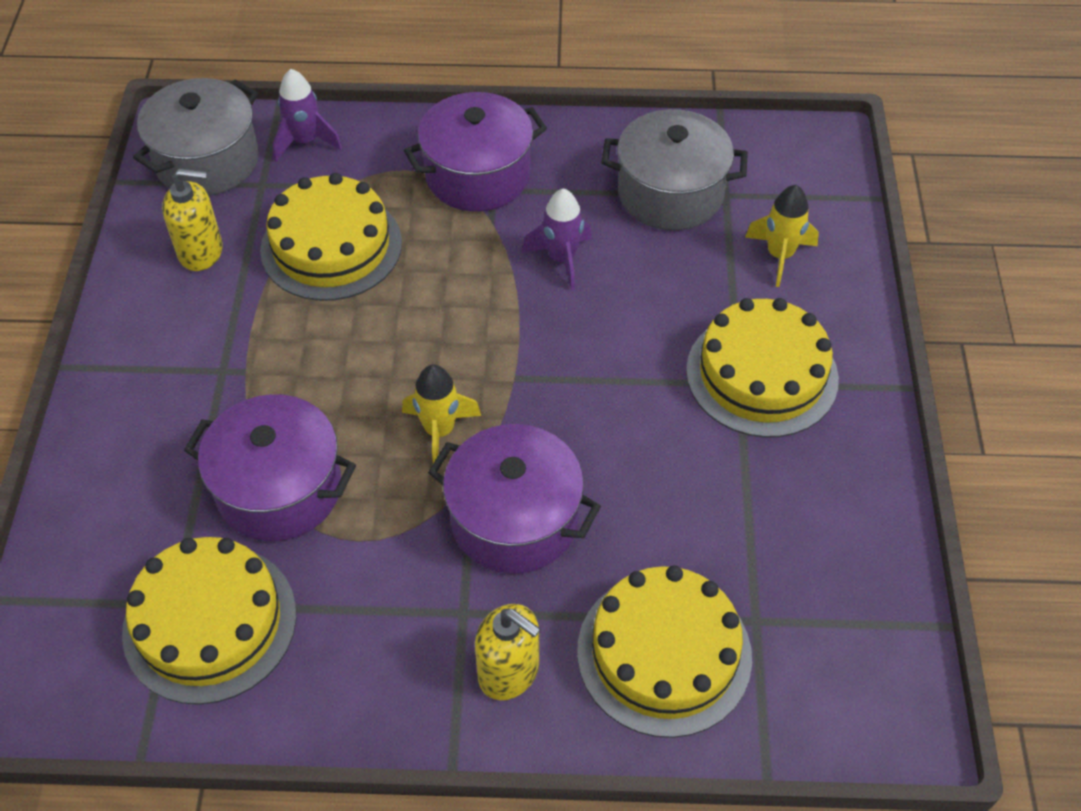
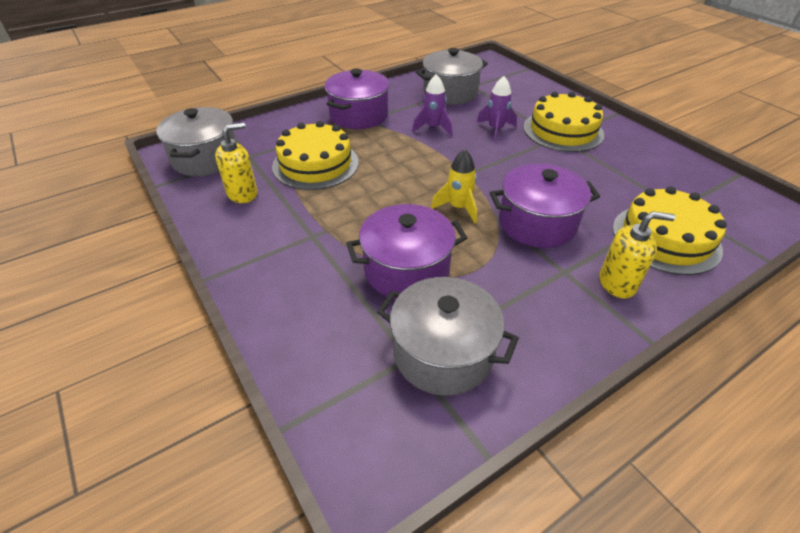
camera: 35 degrees left, 10 degrees down
(210, 622) = (443, 353): yellow cake -> grey pot
(305, 141) = (255, 133): purple rocket -> purple rocket (495, 129)
(780, 255) = (517, 95): yellow rocket -> none

